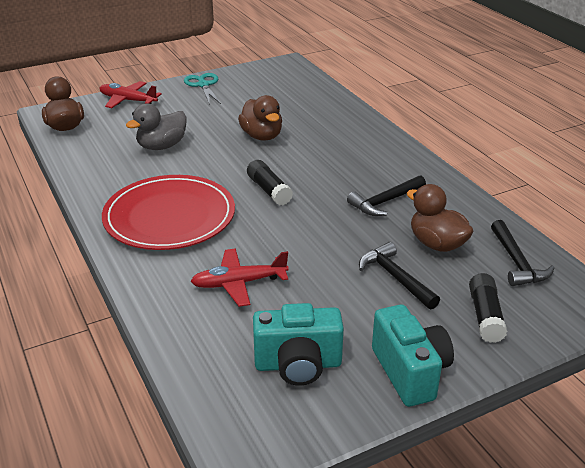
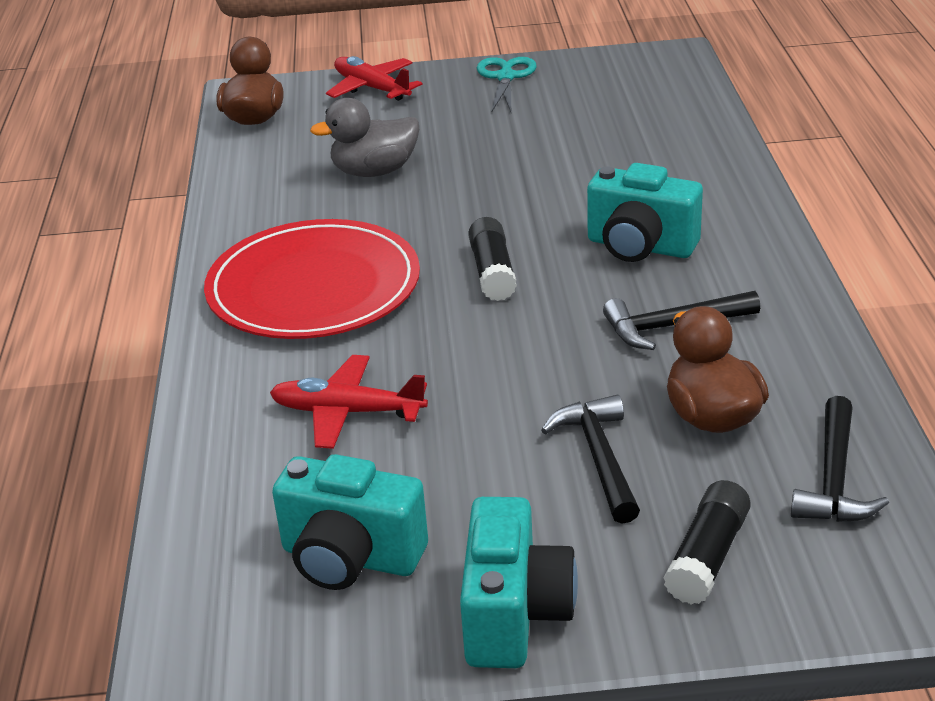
camera: 25 degrees right, 0 degrees up
(262, 136) = (542, 179): brown duck -> none
(339, 163) = (640, 247): none -> turquoise camera

